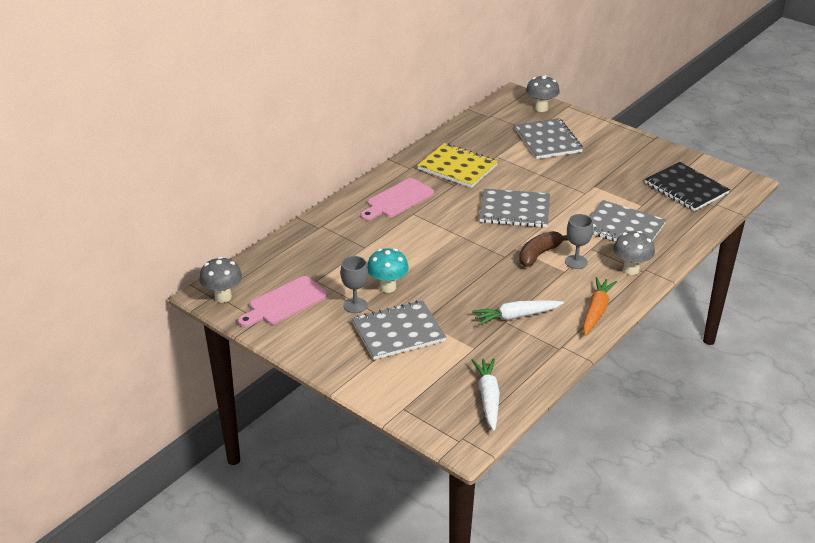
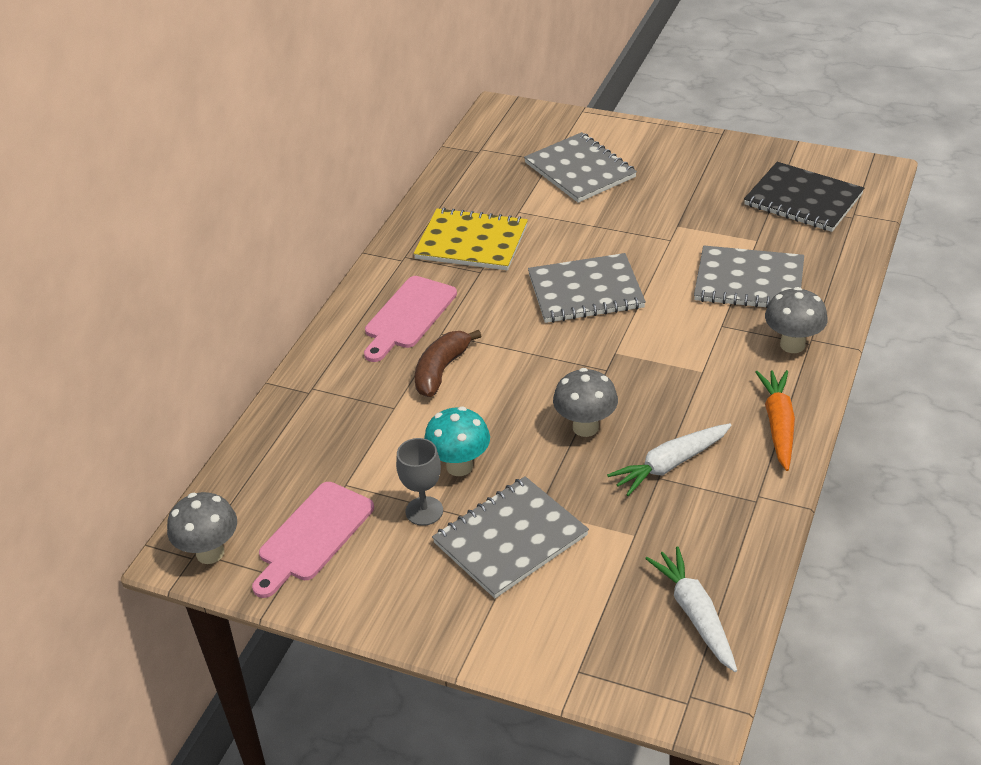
camera: 15 degrees left, 5 degrees up
(539, 254) = (654, 353): brown banana -> brown banana (441, 370)
(541, 108) = (546, 122): grey mushroom -> grey mushroom (585, 427)
(576, 262) = (711, 352): grey goblet -> none

